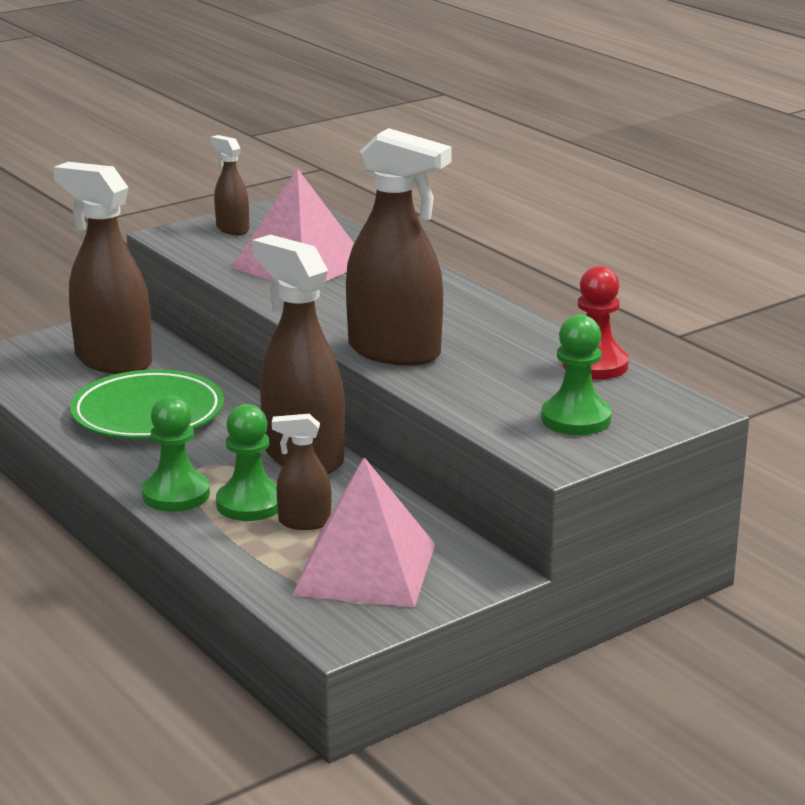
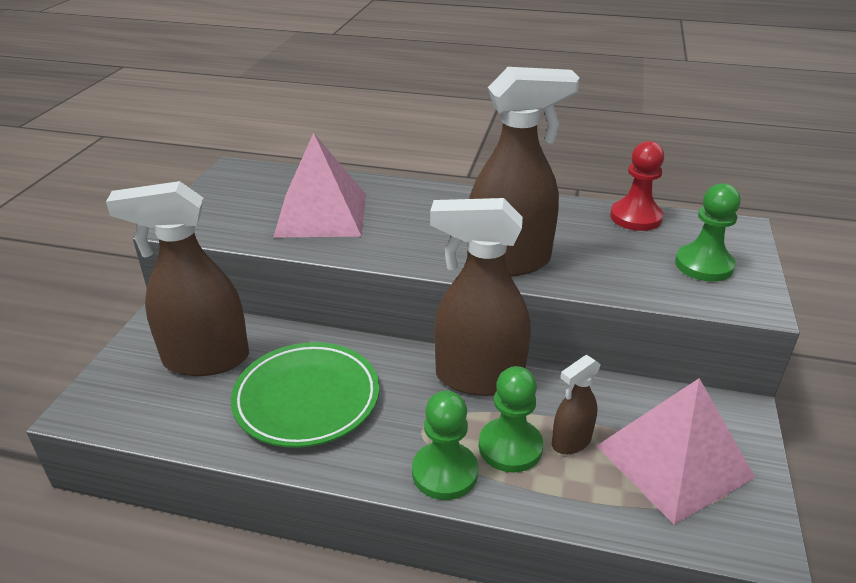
camera: 40 degrees left, 10 degrees up
(232, 229) = (221, 202): brown spray bottle -> none

